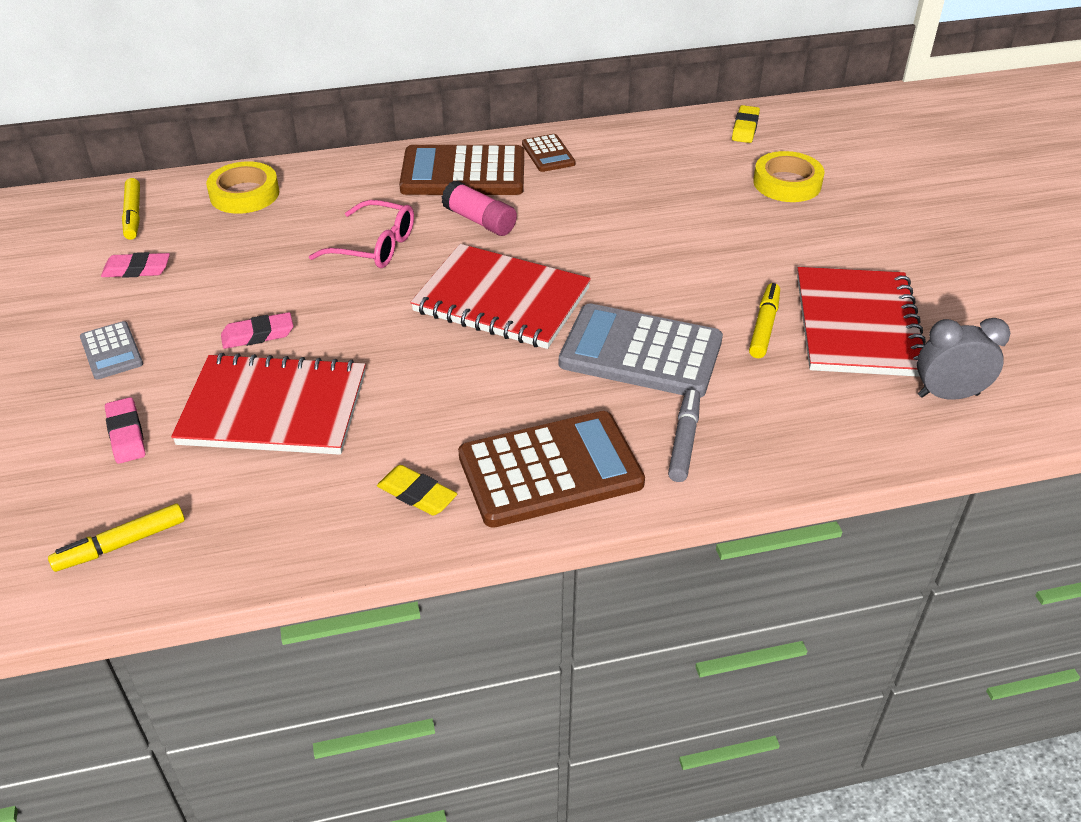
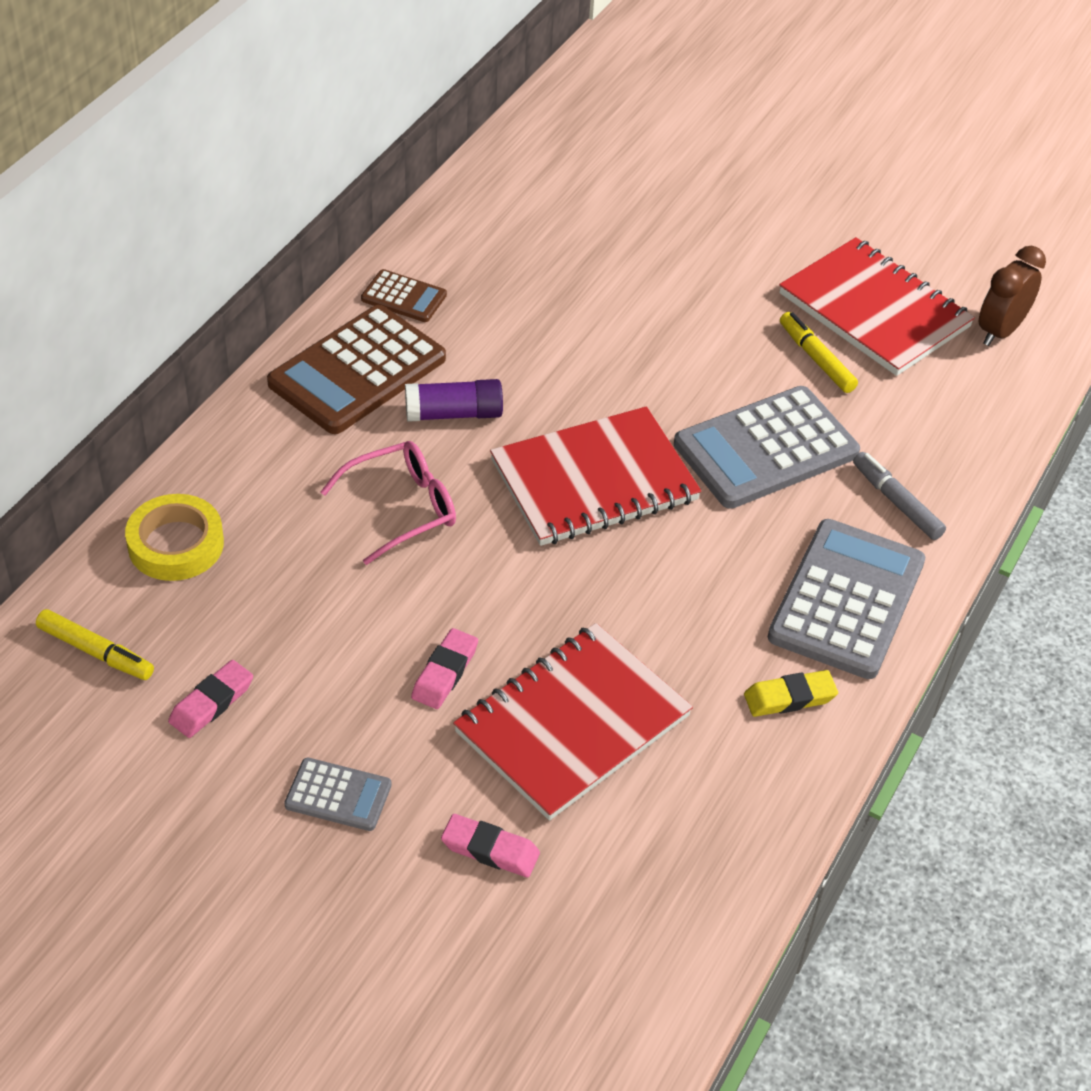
camera: 50 degrees left, 5 degrees up
(121, 544) = (646, 930): yellow marker -> none
(479, 221) = (453, 414): pink glue stick -> purple glue stick
(550, 470) = (846, 600): brown calculator -> grey calculator
(745, 128) = (534, 156): yellow eraser -> none
(787, 183) = (648, 199): yellow tape -> none
(948, 395) = (1000, 331): grey clock -> brown clock

